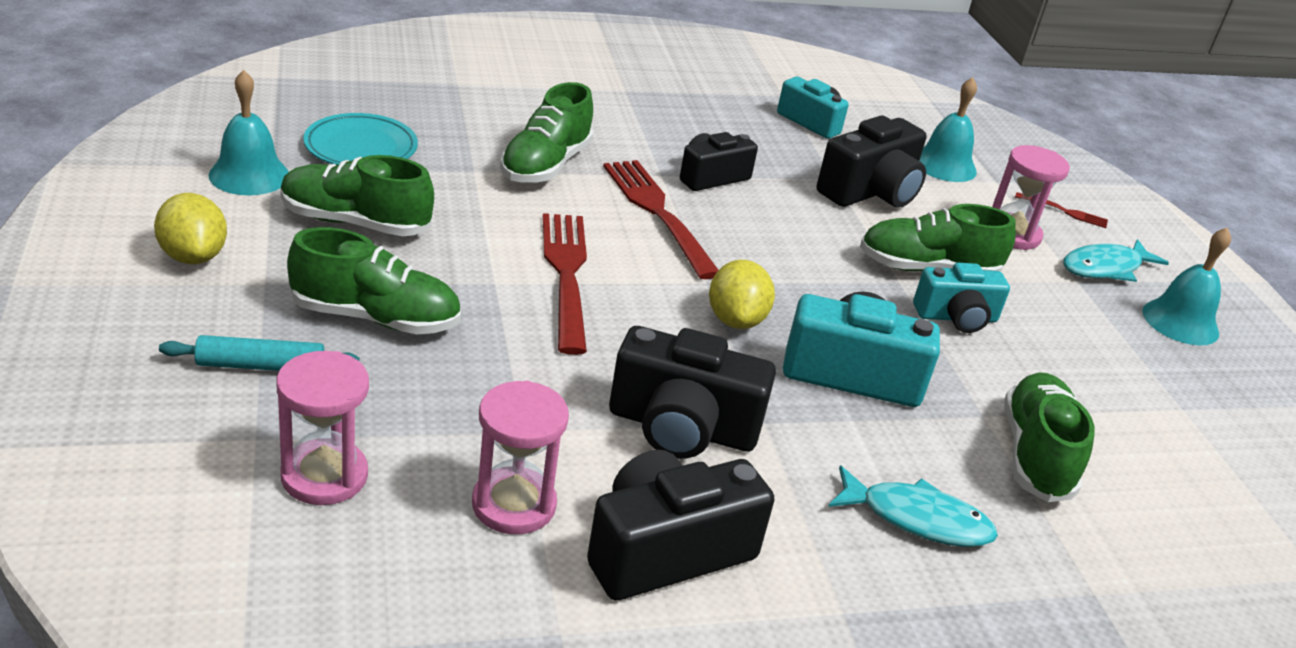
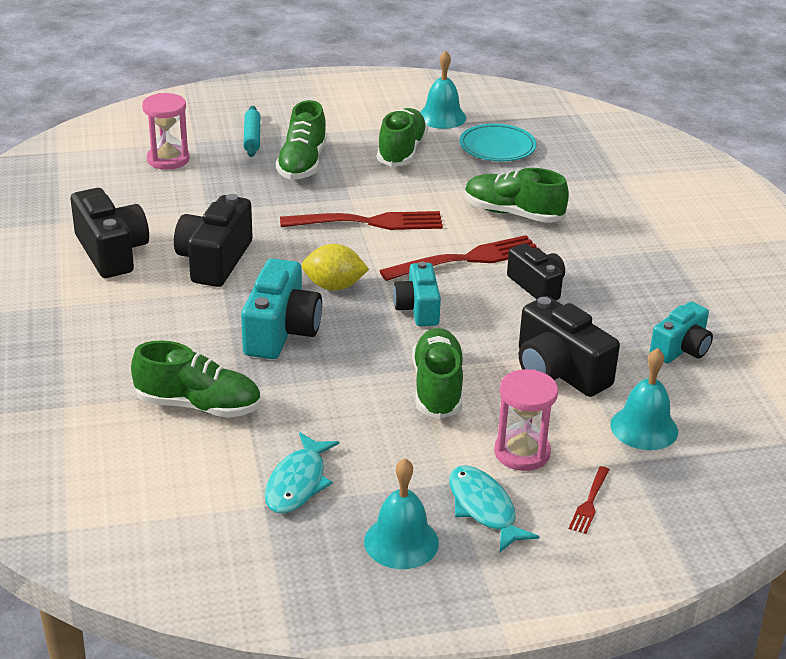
camera: 95 degrees right, 0 degrees up
(193, 256) = (347, 111): yellow lemon -> none
(514, 504) = (147, 208): pink hourglass -> none
(917, 519) = (134, 341): turquoise fish -> turquoise fish (298, 483)
(956, 317) = (367, 393): turquoise camera -> turquoise camera (418, 309)

